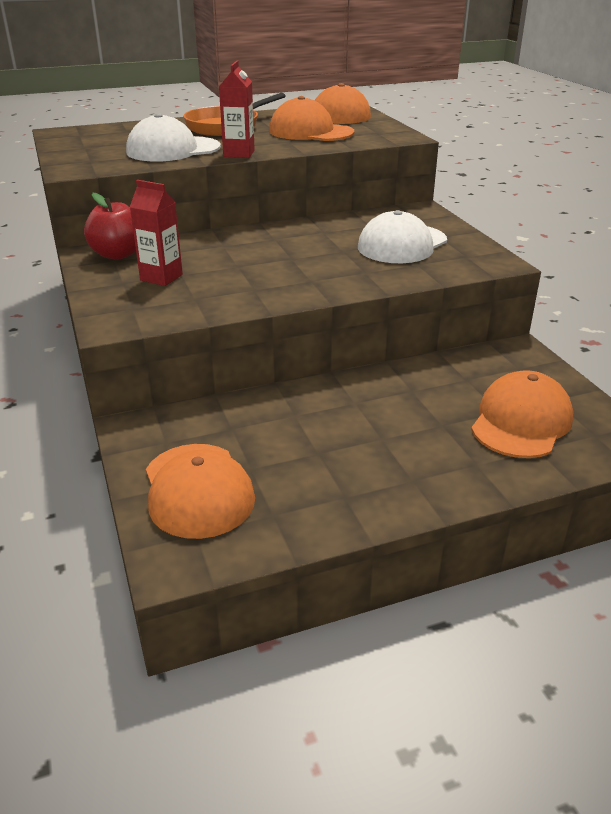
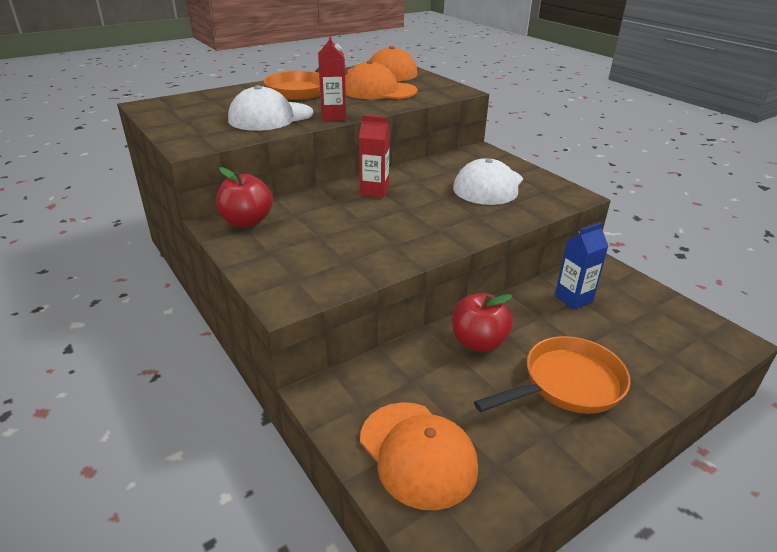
camera: 15 degrees left, 0 degrees up
(161, 277) = (302, 242): red carton -> red carton (374, 191)
(323, 405) = (478, 342): none -> red apple
(396, 456) = (566, 384): none -> orange pan
(462, 378) = (573, 298): none -> blue carton
(521, 421) = (641, 333): orange cap -> none

